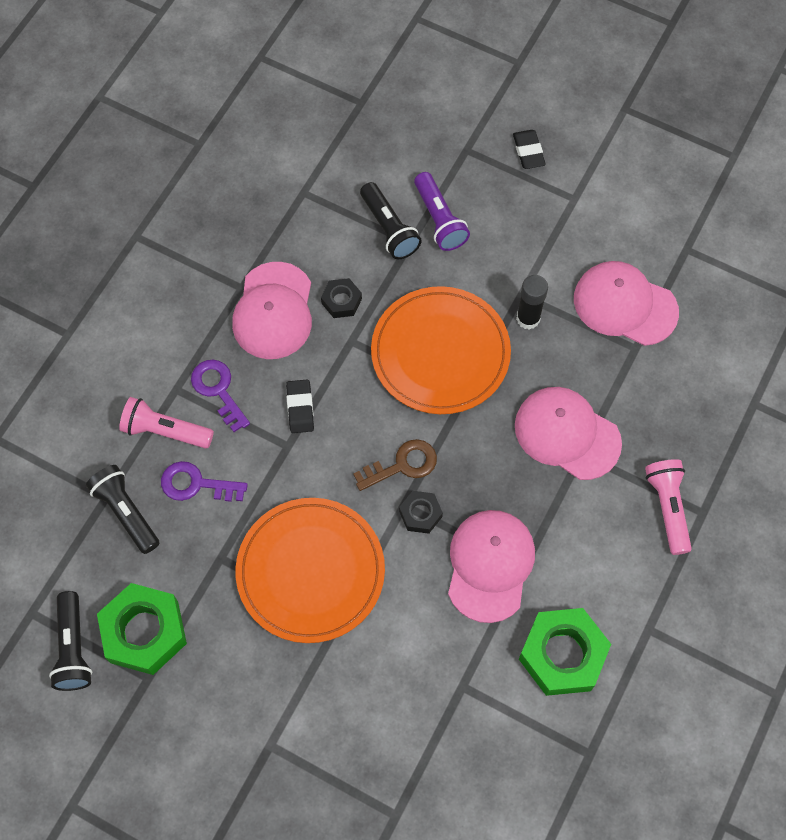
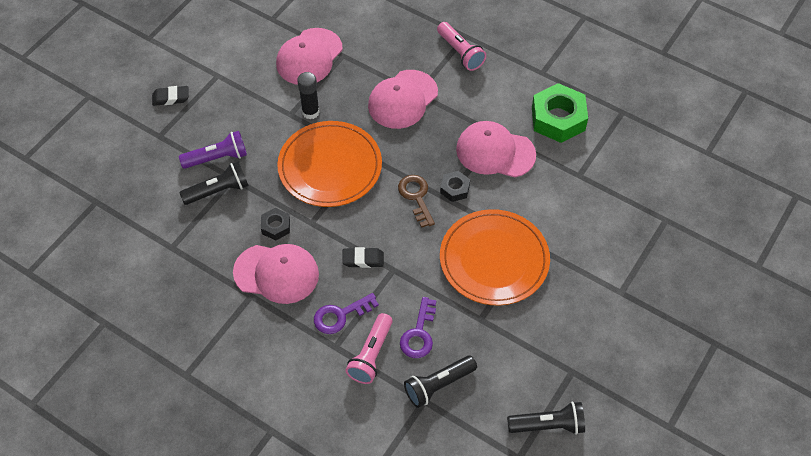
camera: 85 degrees left, 10 degrees down
(144, 632) = (537, 373): green nut -> none
(667, 507) = (460, 53): pink flashlight -> pink flashlight turned 120 degrees counterclockwise

